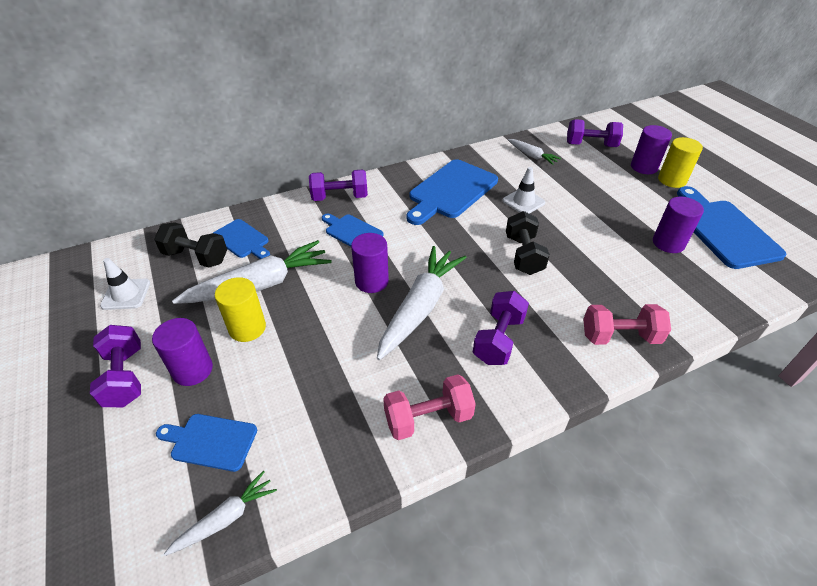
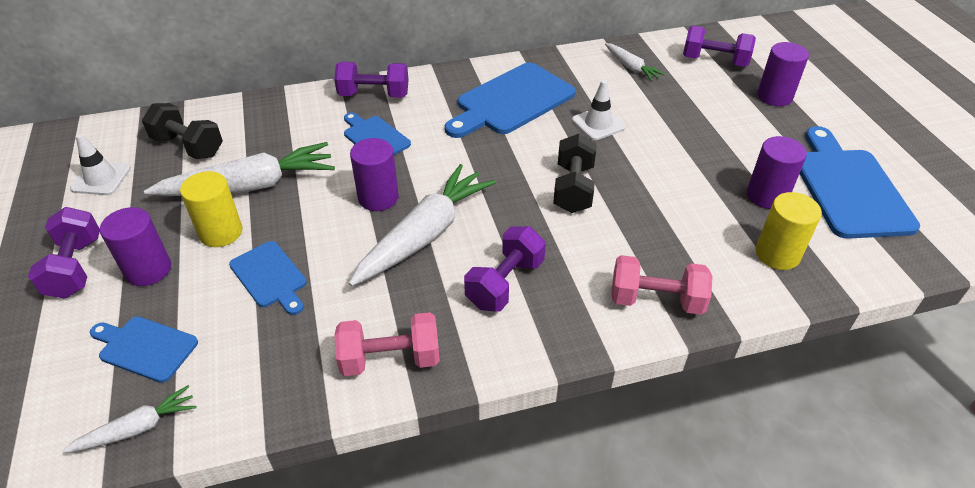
camera: 10 degrees right, 0 degrees up
(242, 240) = (245, 133): blue cutting board -> blue cutting board (270, 277)
(672, 180) = (805, 117): yellow cylinder -> yellow cylinder (777, 254)

